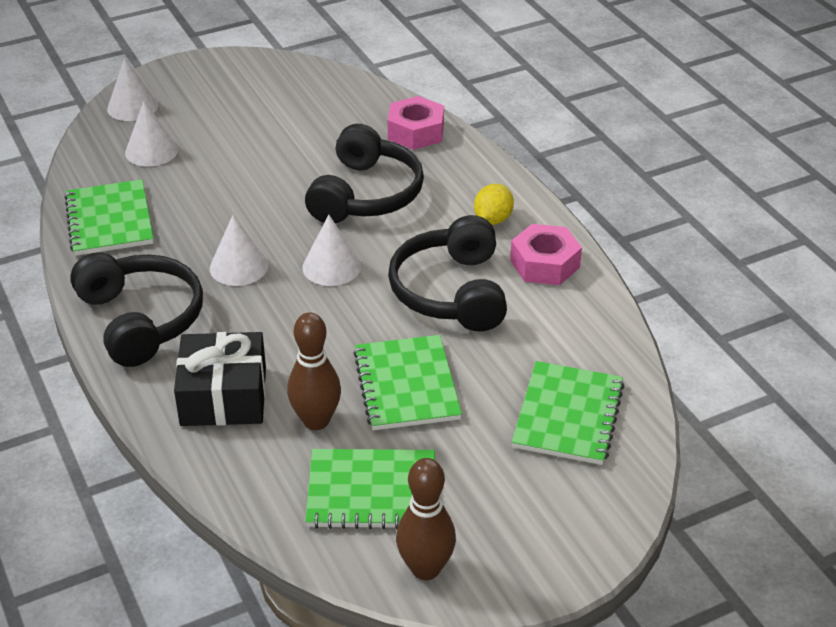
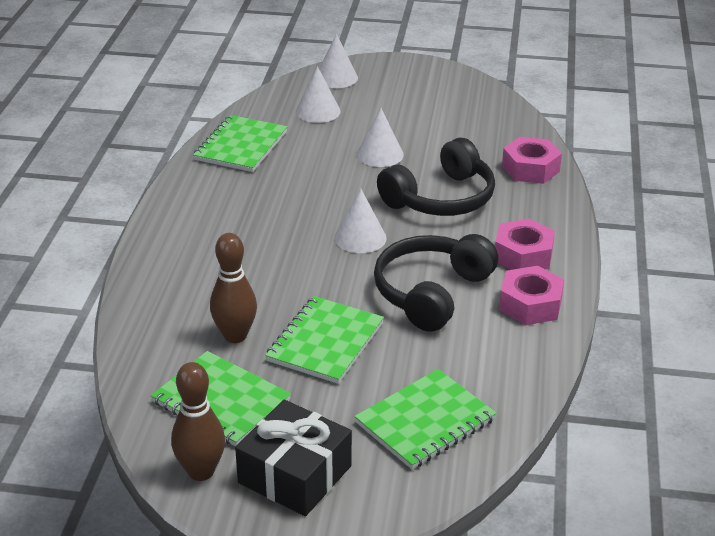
camera: 35 degrees right, 5 degrees down
(141, 320) = (192, 218): black headphones -> none
(223, 396) = (191, 291): black gift -> black gift (295, 474)
(238, 266) = (294, 210): white cone -> white cone (380, 154)
(493, 219) = (523, 255): yellow lemon -> pink nut

